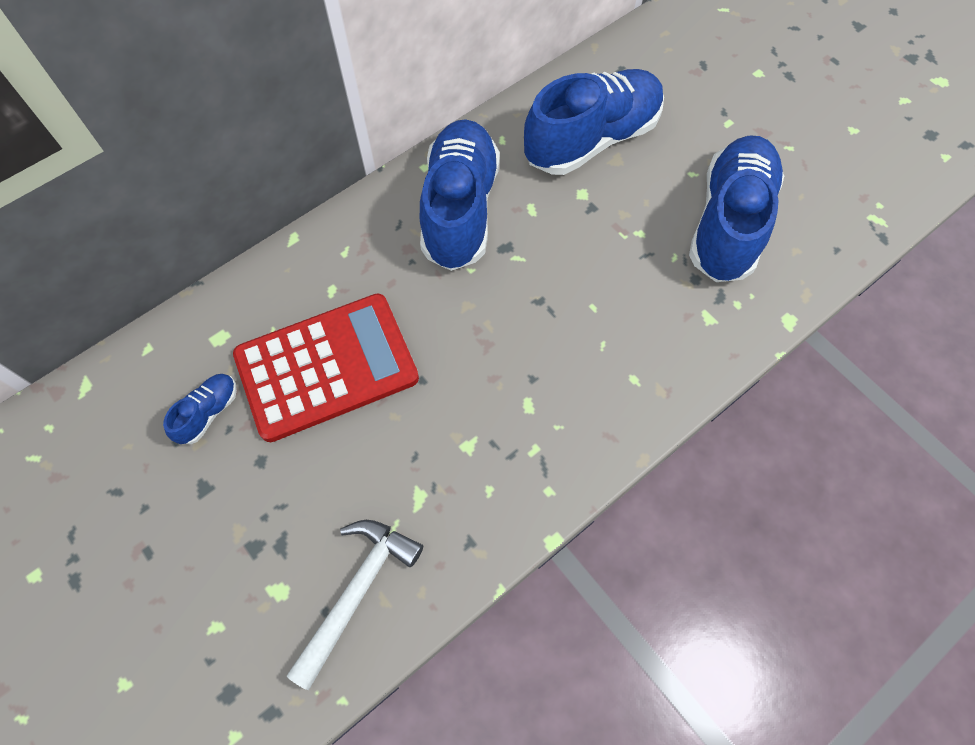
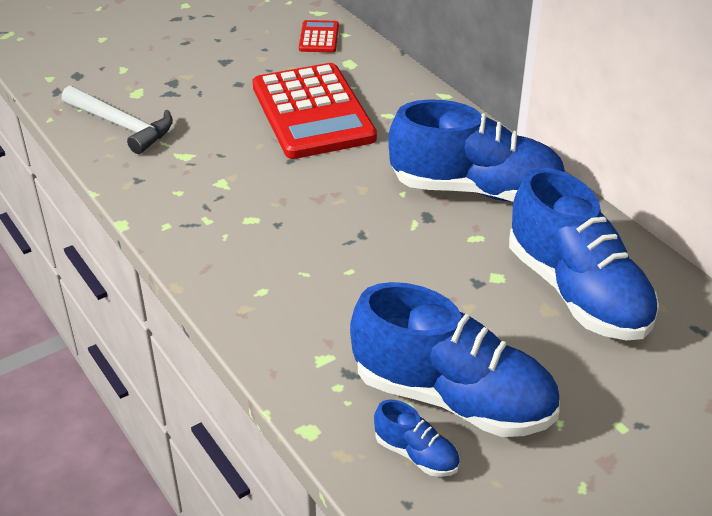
camera: 95 degrees right, 25 degrees down
(153, 378) = (319, 37): none -> red calculator
(208, 412) = (284, 61): blue shoe -> blue shoe (416, 454)

